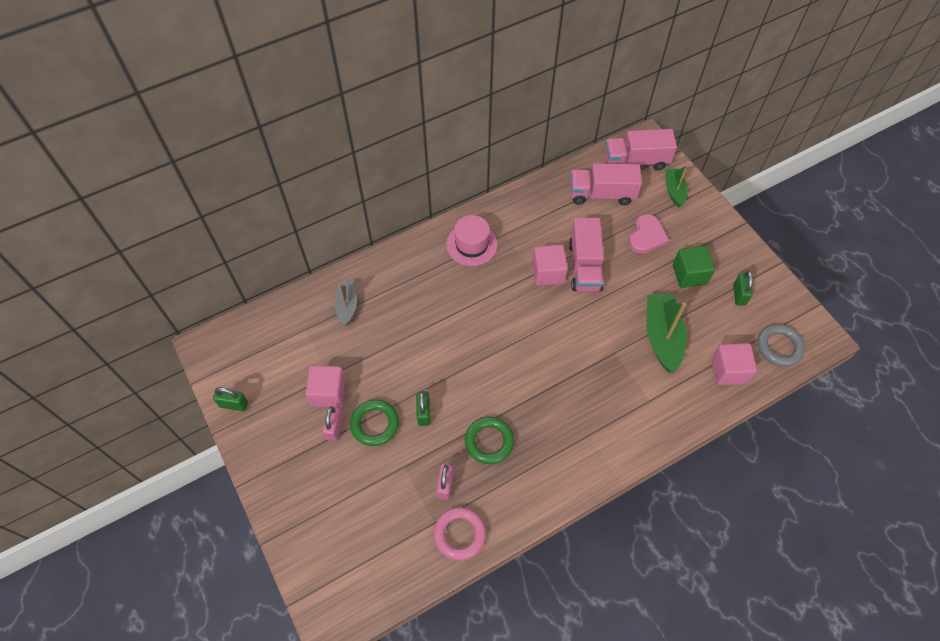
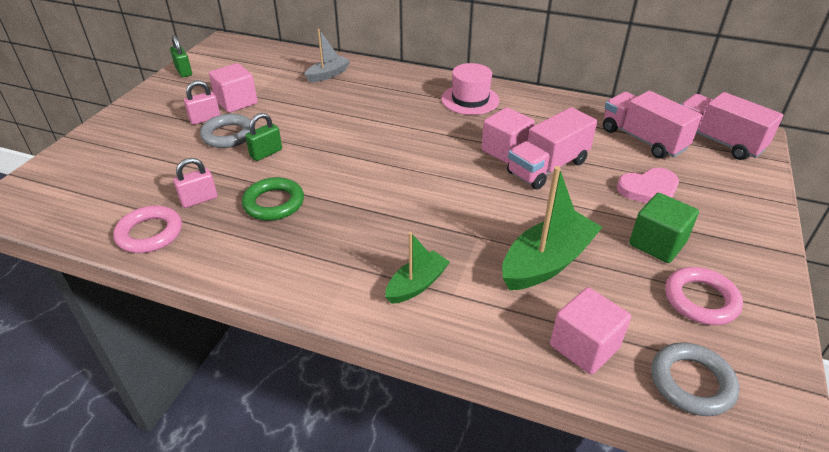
camera: 50 degrees right, 20 degrees down
(375, 424) = (228, 135): green ring -> grey ring
(674, 191) = (734, 181): green boat -> green boat (417, 285)
(739, 295) = (700, 300): green padlock -> pink ring

